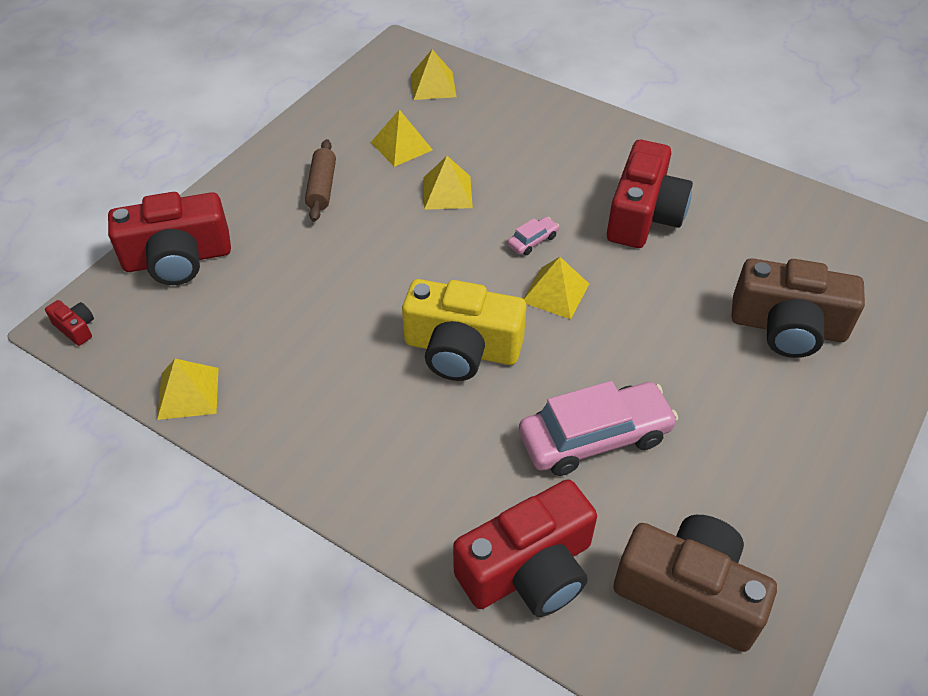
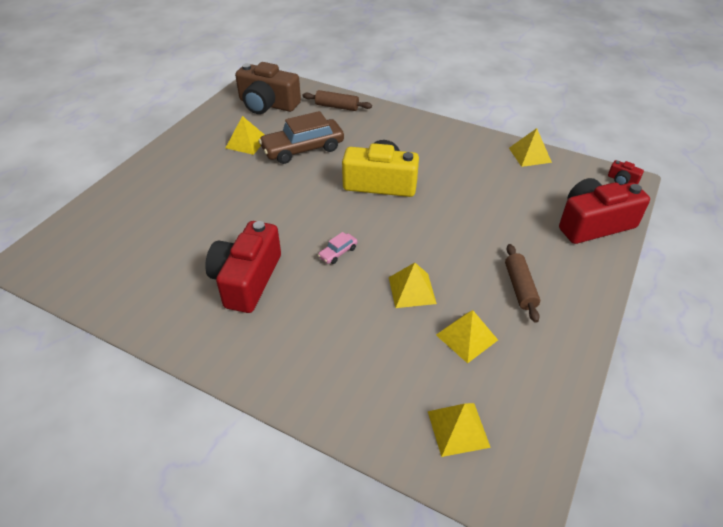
camera: 175 degrees right, 5 degrees down
(529, 569) = (337, 107): red camera -> brown rolling pin
(555, 292) = (321, 218): yellow pyramid -> yellow pyramid (246, 142)
(595, 438) = (303, 149): pink car -> brown car
(787, 327) = (170, 206): brown camera -> none

